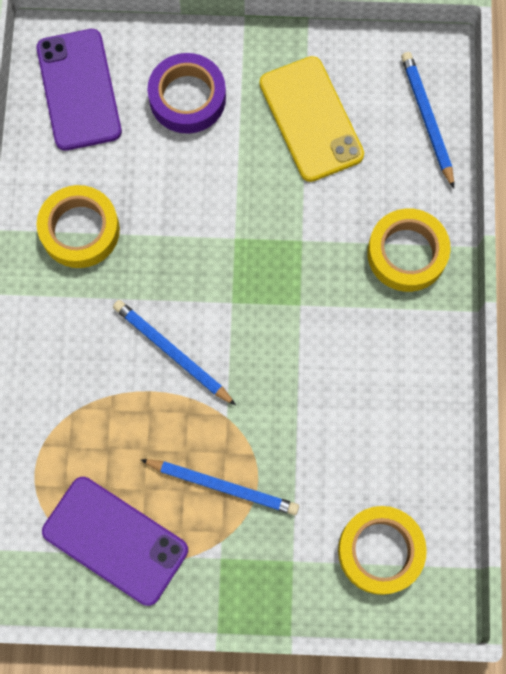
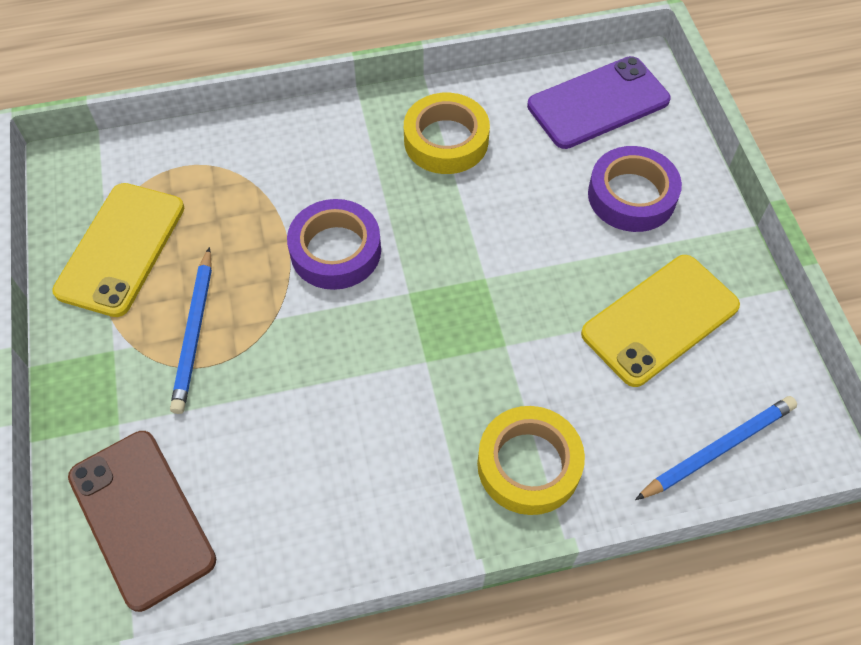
camera: 75 degrees right, 15 degrees down
(115, 540) = (121, 249): purple phone -> yellow phone
(172, 352) = (335, 250): blue pencil -> purple tape
(380, 551) = (141, 518): yellow tape -> brown phone

